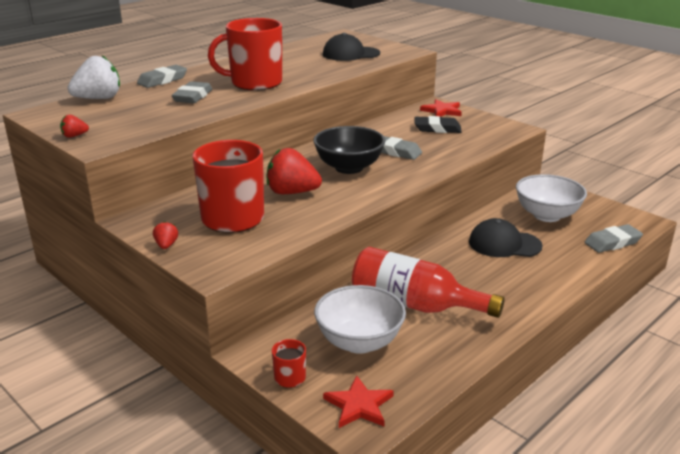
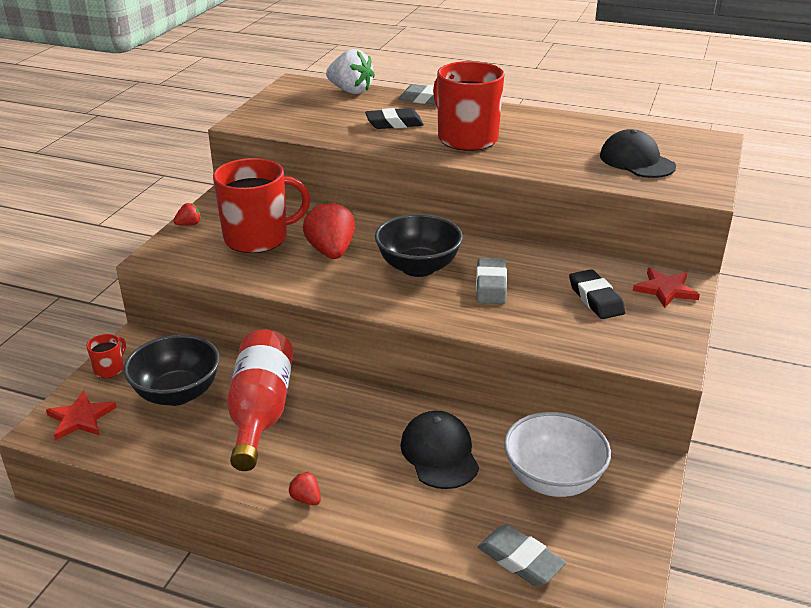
camera: 65 degrees right, 5 degrees up
(74, 136) = (258, 109): red strawberry -> red strawberry (306, 499)
(192, 97) = (394, 123): grey eraser -> black eraser
(359, 342) = (177, 393): white bowl -> black bowl

